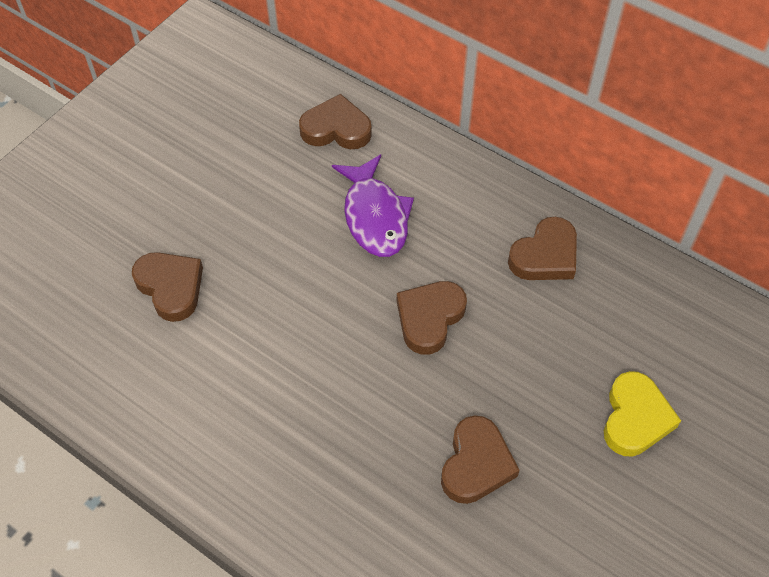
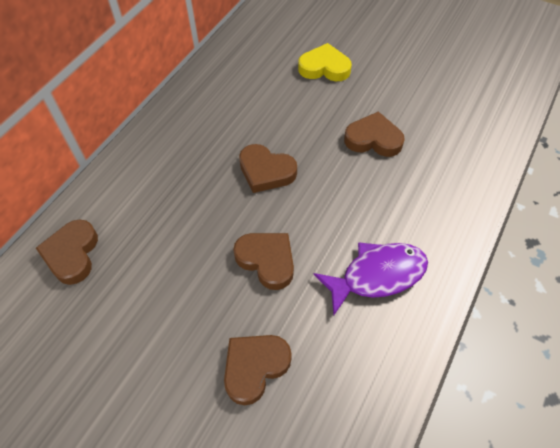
camera: 95 degrees left, 0 degrees up
(375, 216) = (172, 214): purple fish -> purple fish (377, 275)
(545, 255) = (207, 110): brown heart -> brown heart (267, 260)

